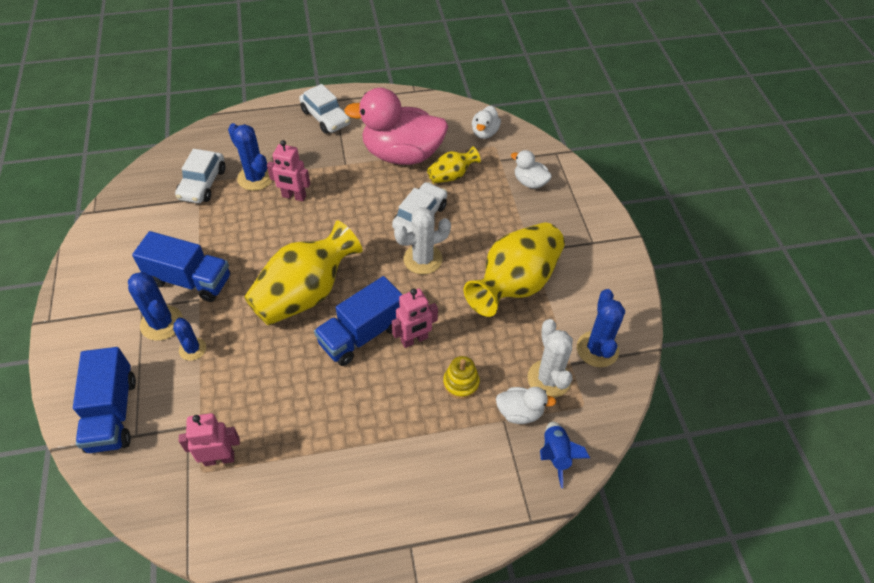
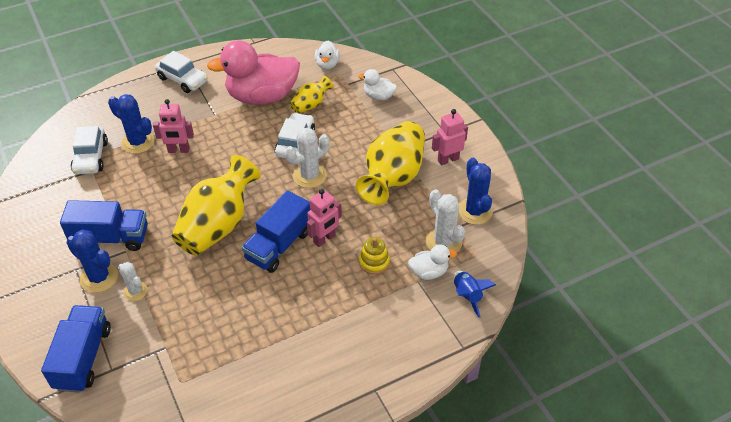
camera: 15 degrees left, 5 degrees down
(112, 413) = (83, 358): blue truck -> blue truck turned 150 degrees counterclockwise
(192, 349) = (135, 291): blue cactus -> white cactus
(219, 458) = (192, 368): pink robot -> pink robot (448, 159)

